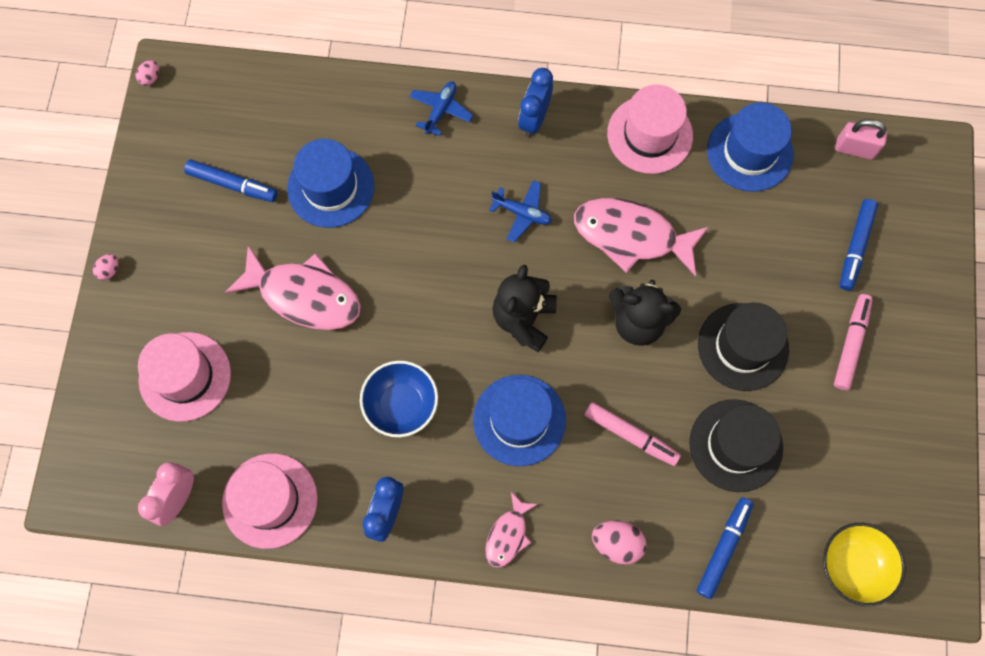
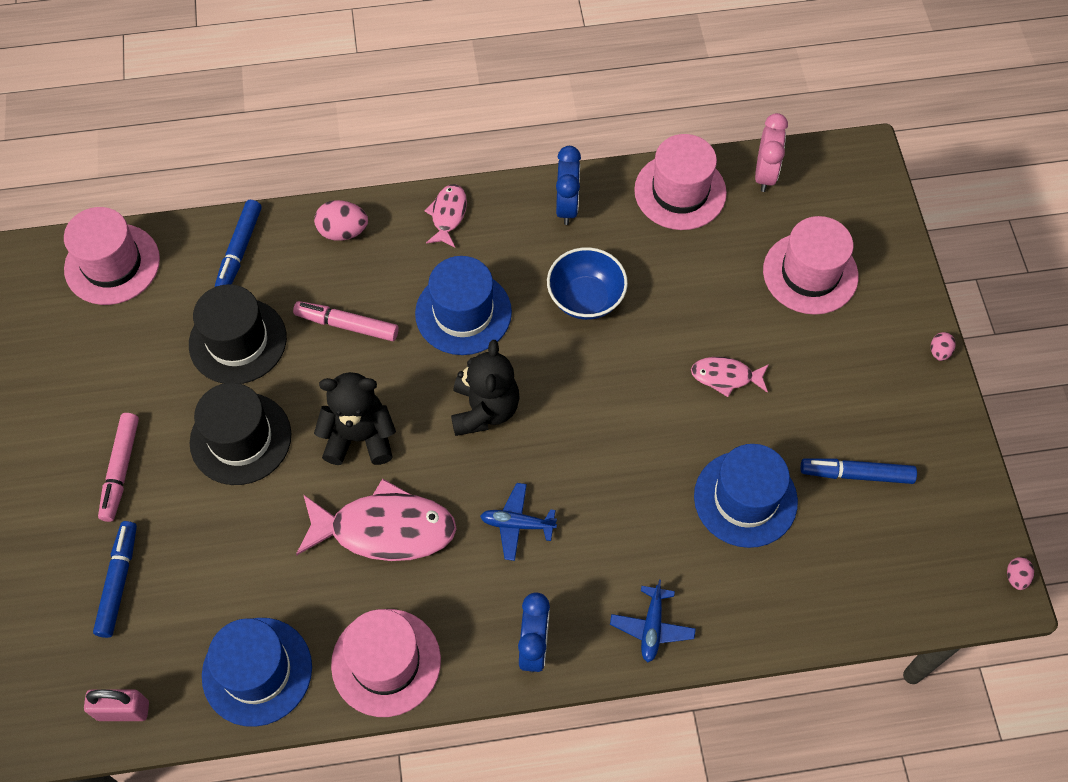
camera: 165 degrees right, 10 degrees down
(304, 295) = (725, 377): pink fish -> pink fish, size x0.52
(853, 566) = (112, 264): yellow bowl -> pink hat

